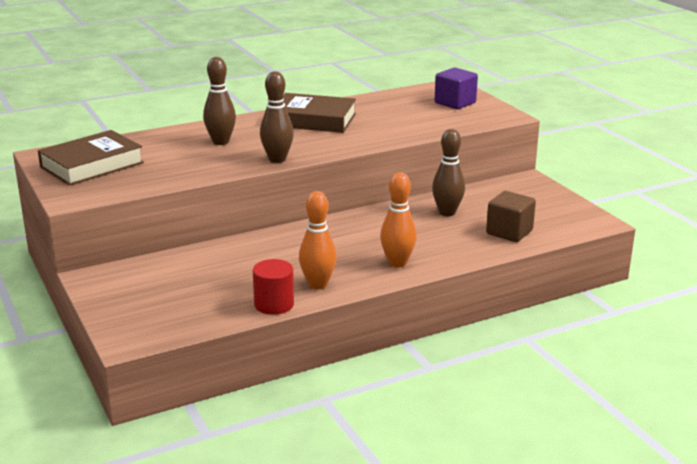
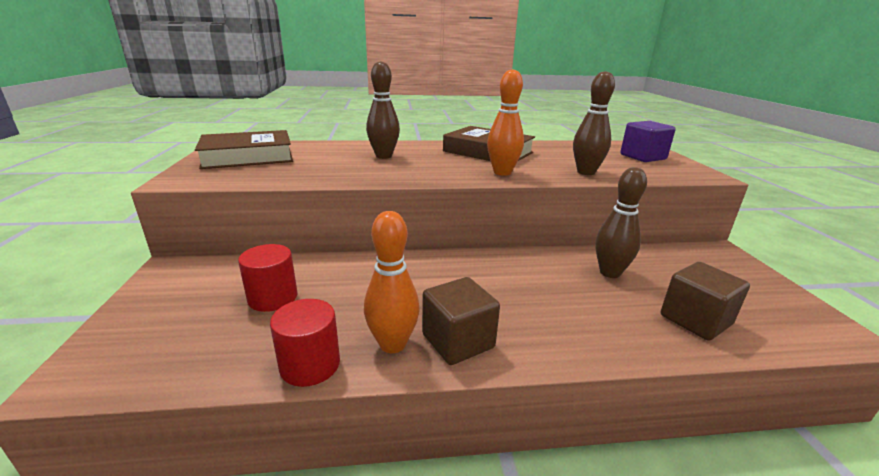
camera: 20 degrees right, 0 degrees up
(204, 278) = (273, 298): none -> red cylinder
(277, 159) = (421, 177): brown bowling pin -> brown bowling pin (586, 172)
(359, 274) = (458, 341): none -> brown cube
(397, 263) = (519, 334): orange bowling pin -> orange bowling pin (502, 172)

